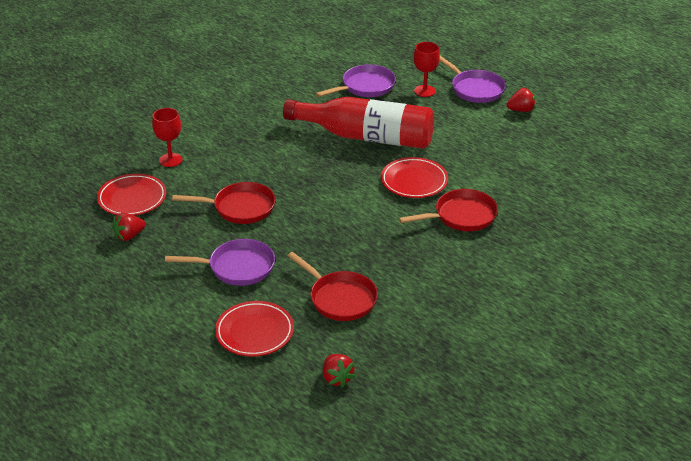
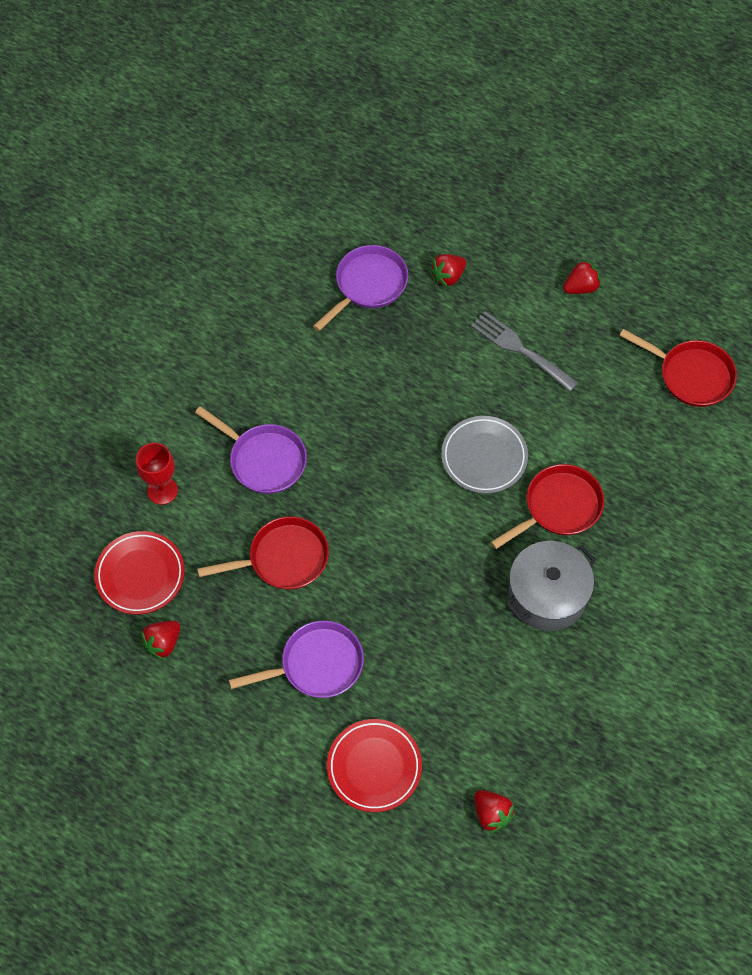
camera: 15 degrees left, 25 degrees up
(340, 298) = (456, 686): red pan -> red pan (691, 375)
(366, 137) = (399, 386): red bottle -> none
(414, 181) = (484, 457): red plate -> grey plate
(424, 91) = (448, 276): red goblet -> red strawberry
(433, 261) = (547, 595): none -> grey pot
(463, 133) = (520, 349): none -> grey fork
(475, 89) = (512, 258): purple pan -> purple pan (264, 460)

